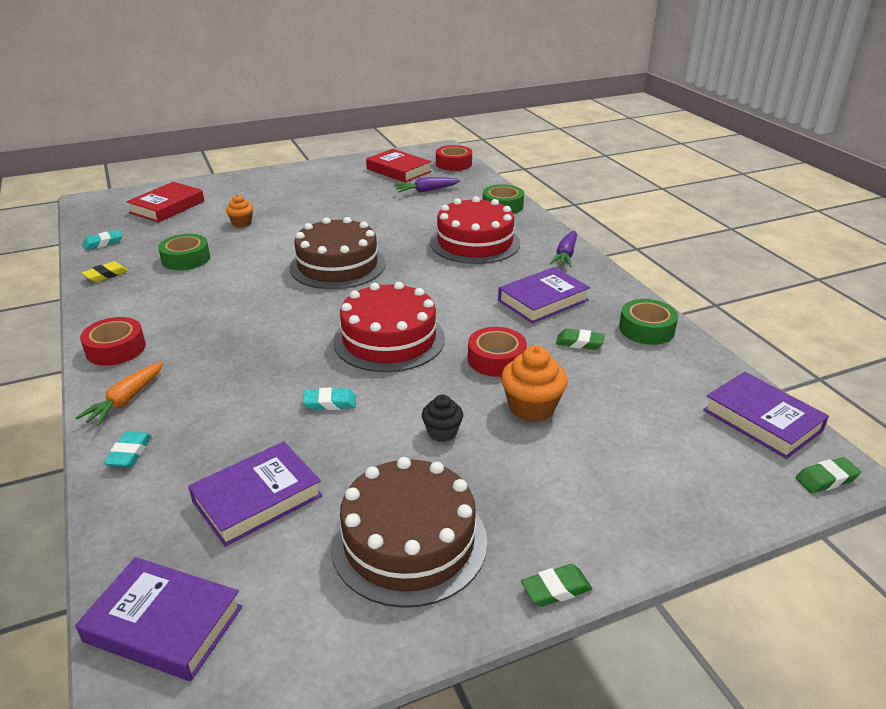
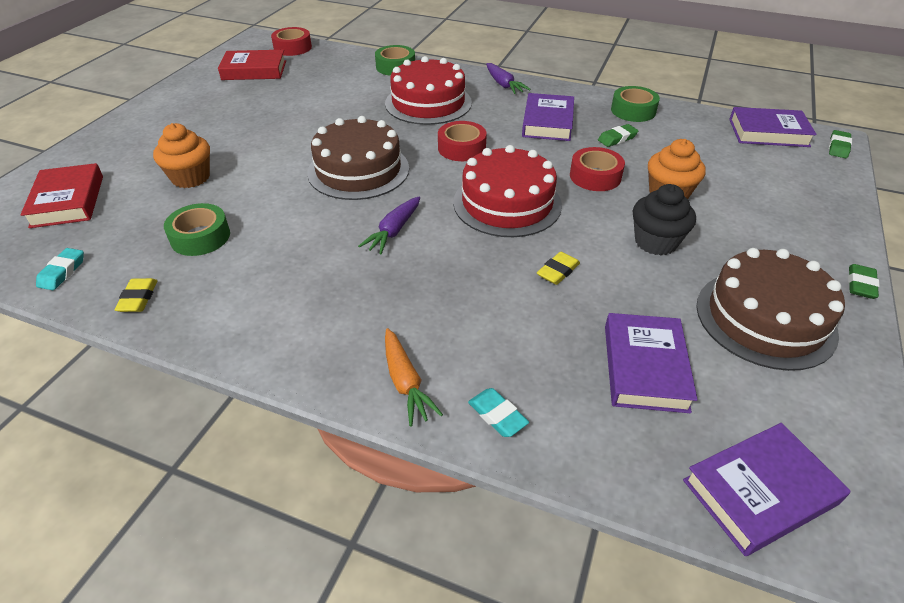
camera: 45 degrees left, 10 degrees up
(116, 349) = (301, 351): red tape -> red tape (461, 148)
(241, 223) = (191, 177): orange cupcake -> orange cupcake, size x1.64
(330, 403) = (558, 271): turquoise eraser -> yellow eraser
(426, 191) = (312, 78): purple carrot -> purple carrot (393, 231)
(442, 432) = (655, 242): black cupcake -> black cupcake, size x1.64

